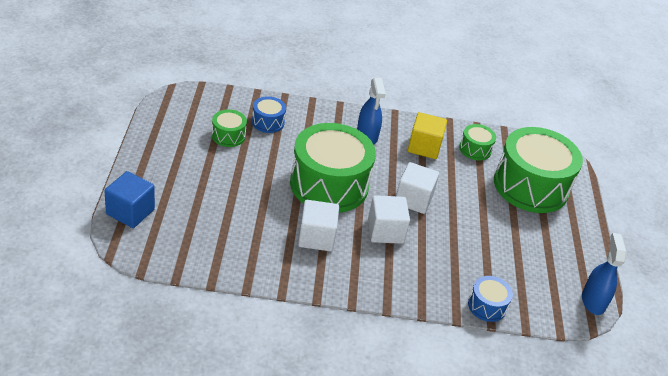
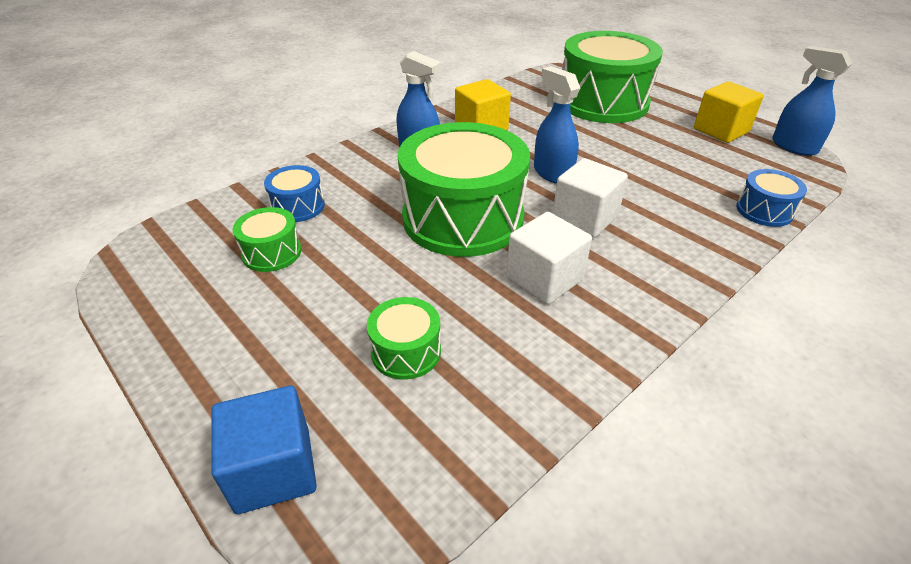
camera: 40 degrees left, 0 degrees up
(413, 199) = (552, 173): white cube -> blue spray bottle
(475, 149) = (519, 104): green drum -> green drum (406, 351)
(568, 257) = (721, 130): none -> yellow cube

